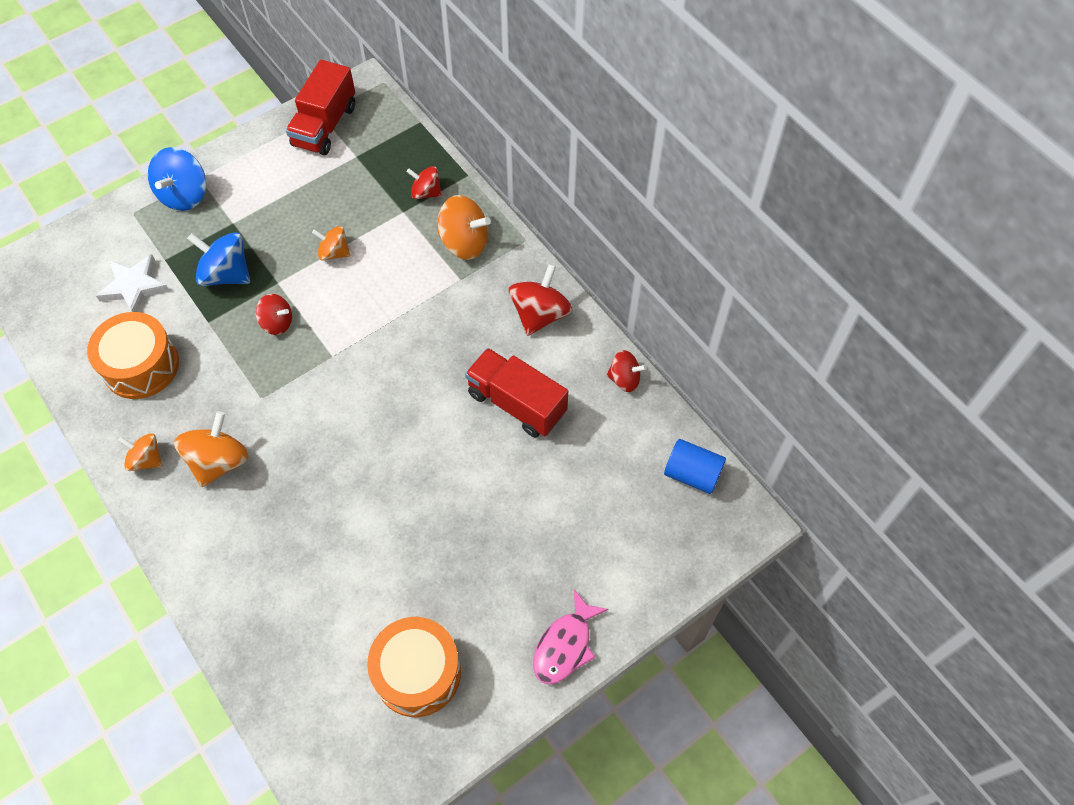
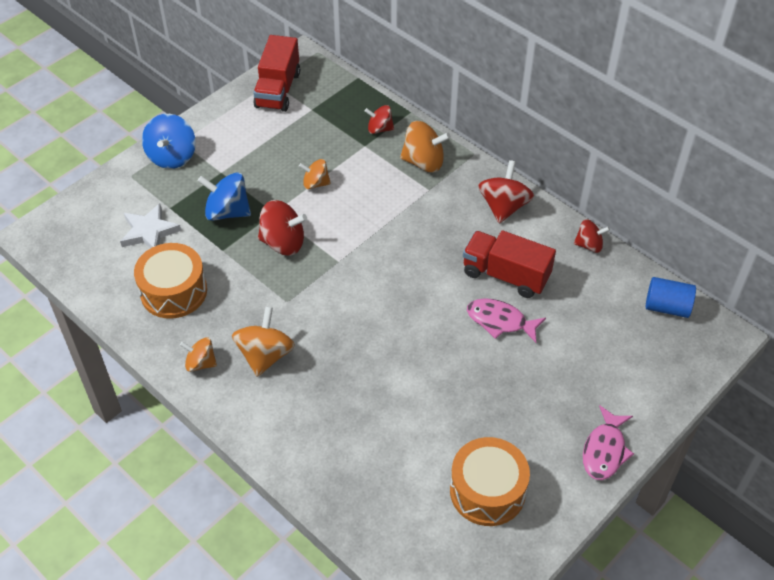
camera: 10 degrees left, 10 degrees down
(277, 323) = (283, 243): red spinning top -> red spinning top, size x1.62
(493, 461) = (500, 321): none -> pink fish

